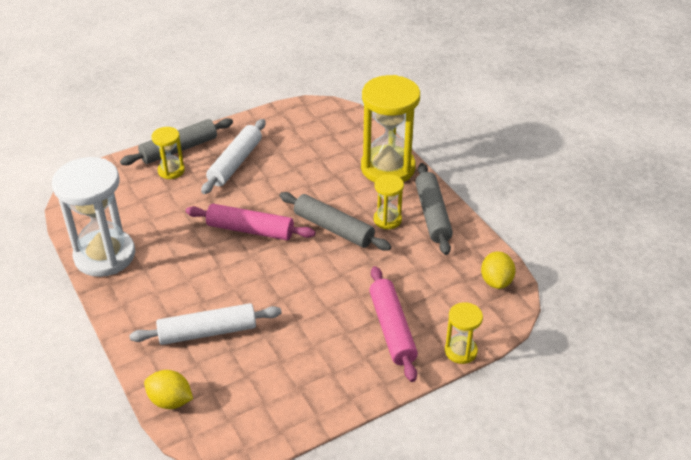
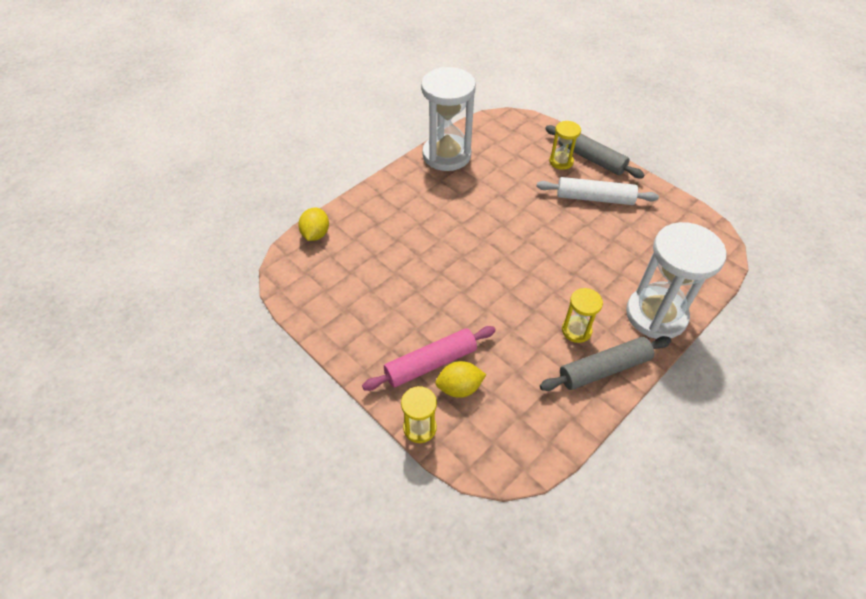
camera: 75 degrees right, 10 degrees up
(208, 332) = (388, 236): white rolling pin -> none
(250, 230) = (513, 231): pink rolling pin -> none
(333, 228) = (543, 289): grey rolling pin -> none
(388, 168) = (656, 315): yellow hourglass -> white hourglass
(496, 281) = (529, 447): yellow lemon -> yellow lemon (459, 388)

